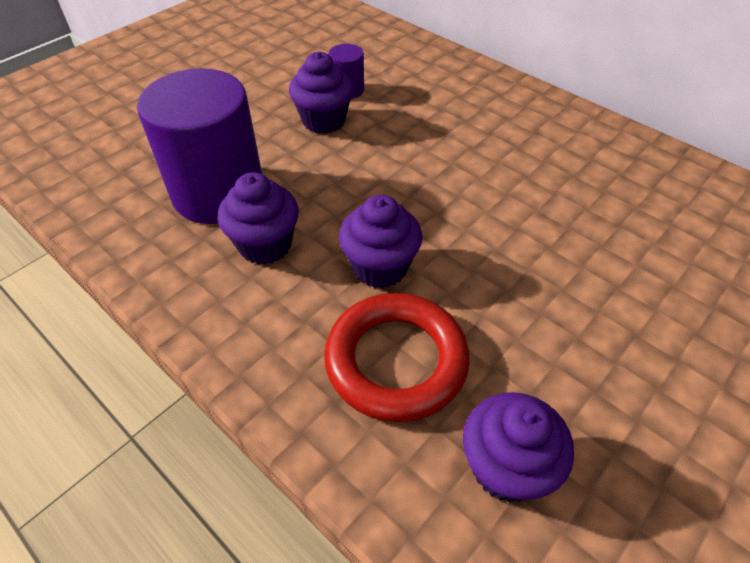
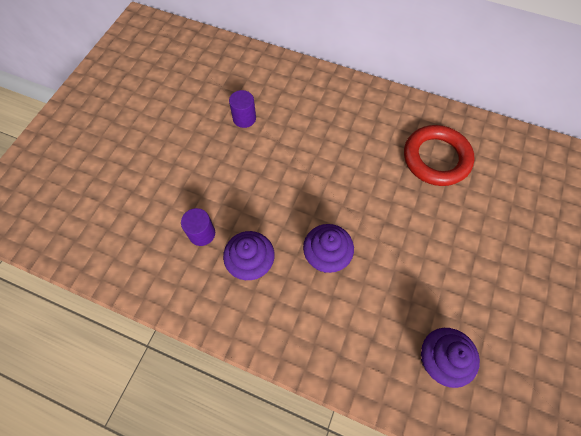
camera: 20 degrees left, 15 degrees up
(218, 193) = (202, 233): purple cylinder -> purple cylinder, size x0.44
(324, 121) = (241, 151): purple cupcake -> none
(396, 361) = (360, 317): red ring -> red ring (436, 158)

